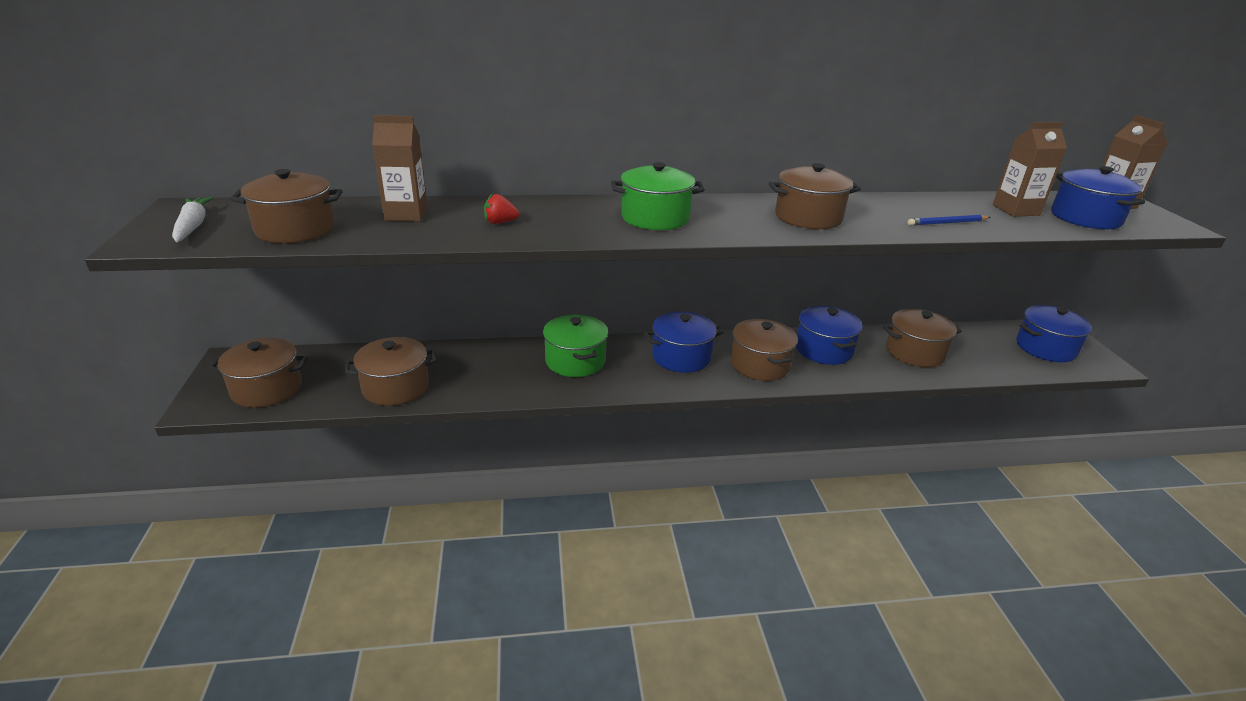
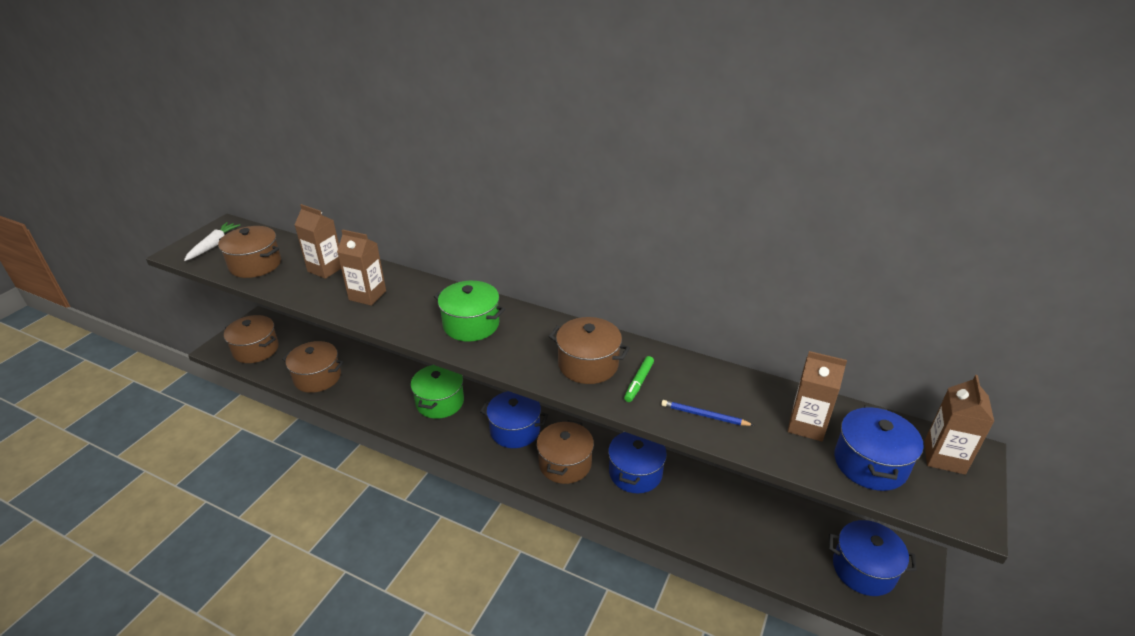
camera: 35 degrees right, 5 degrees up
(500, 222) = (367, 295): red strawberry -> brown carton
(866, 217) = (639, 382): none -> green marker
(914, 352) = (715, 512): brown pot -> none

